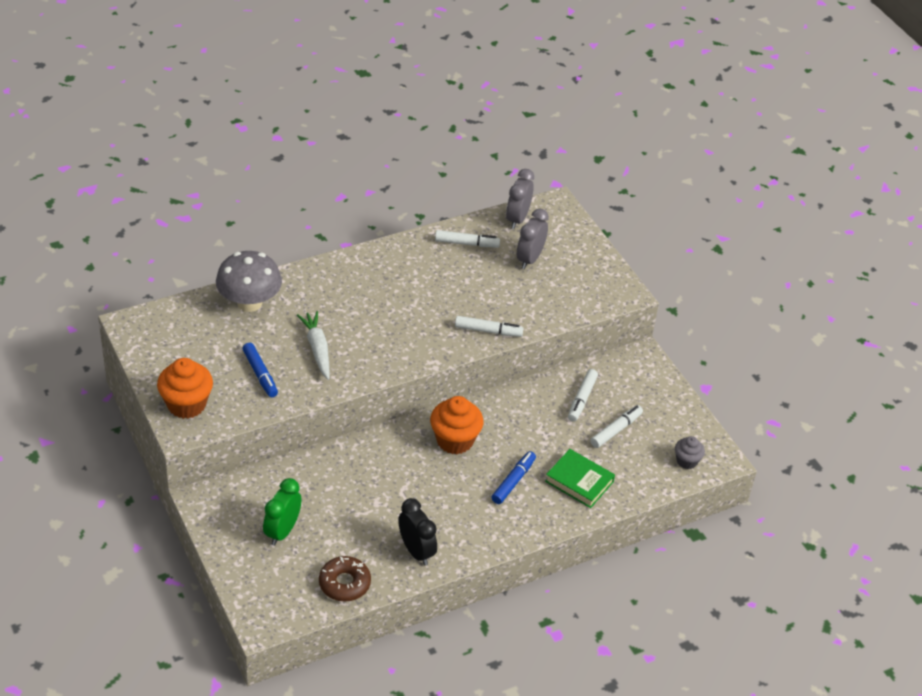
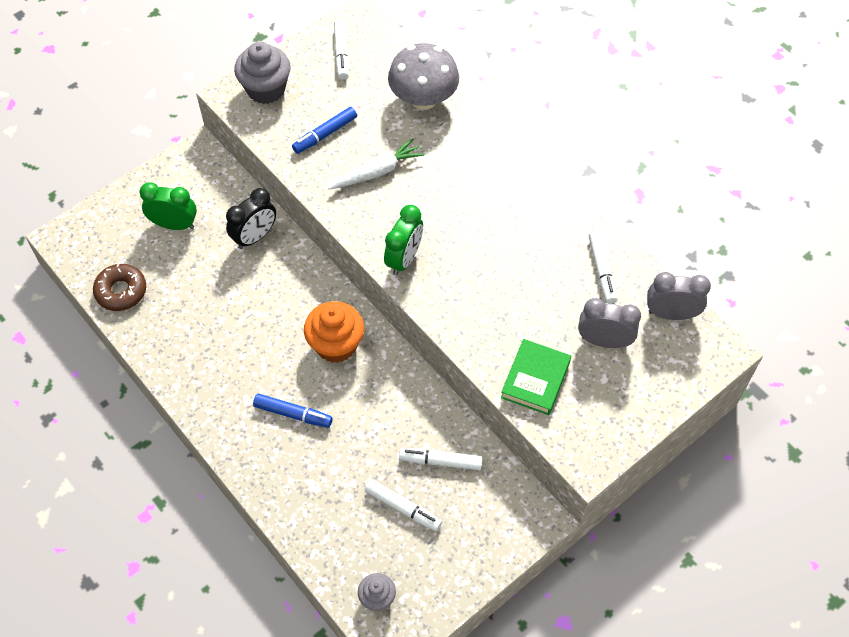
camera: 80 degrees right, 15 degrees up
(186, 404) = (266, 89): orange cupcake -> grey cupcake
(415, 351) = (404, 259): none -> green clock
(416, 551) = (175, 343): black clock -> black clock (255, 237)
(488, 331) = (463, 322): white marker -> white marker (341, 53)
(579, 481) = (311, 481): green book -> green book (535, 379)

